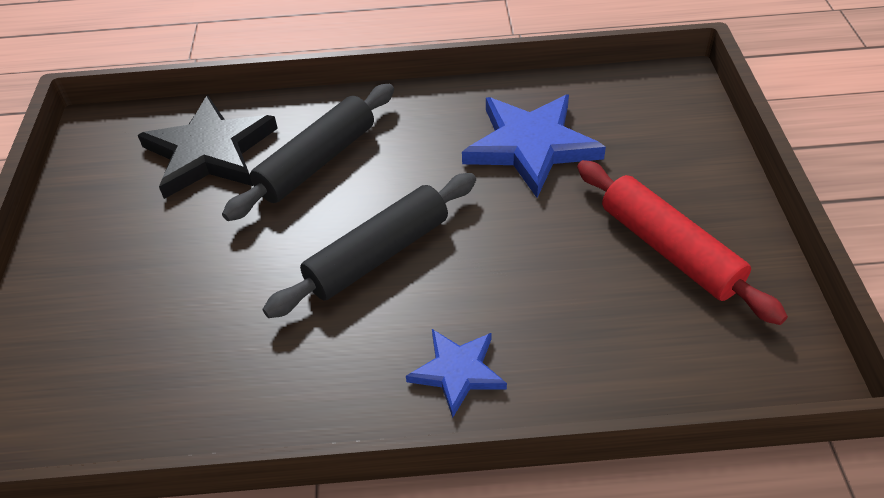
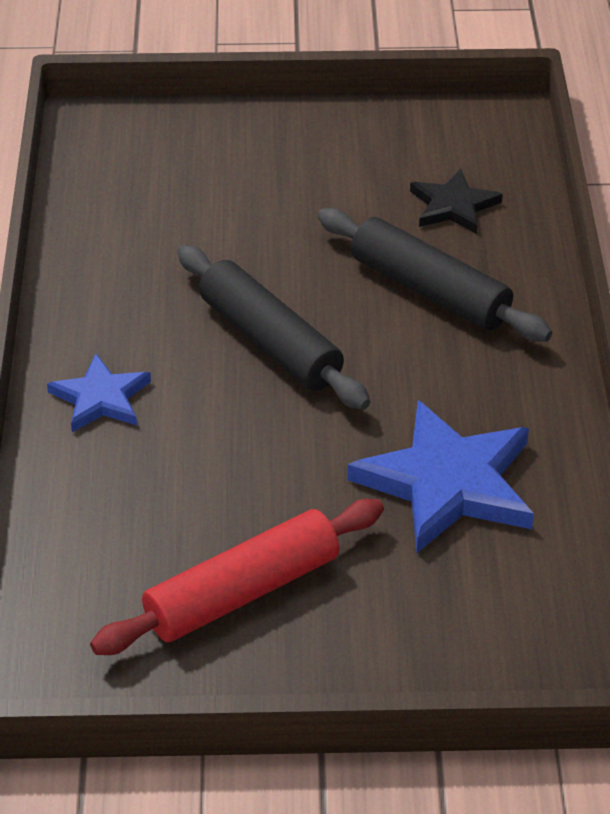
camera: 90 degrees right, 5 degrees down
(210, 152) = (453, 206): black star -> black star, size x0.57

